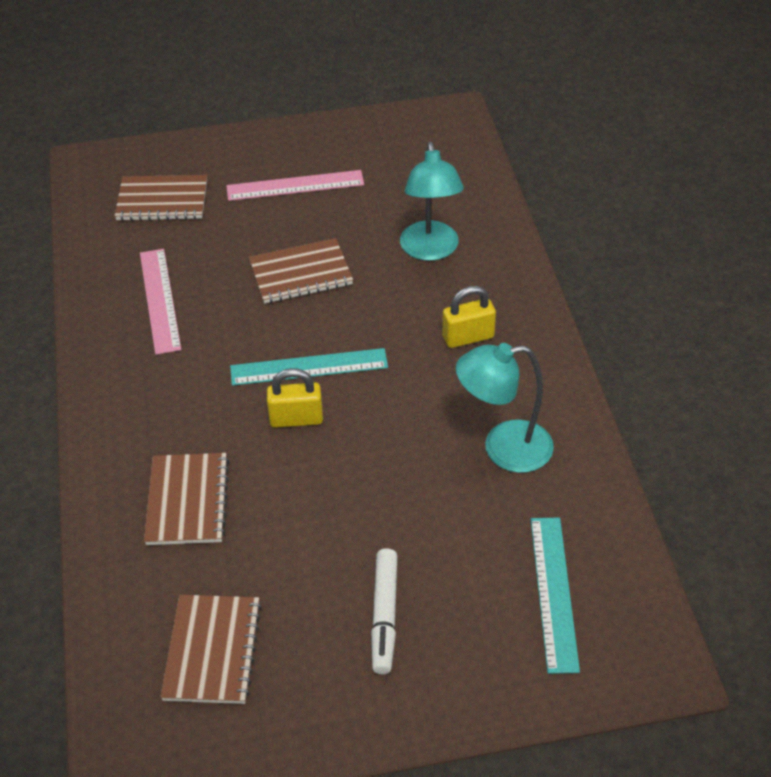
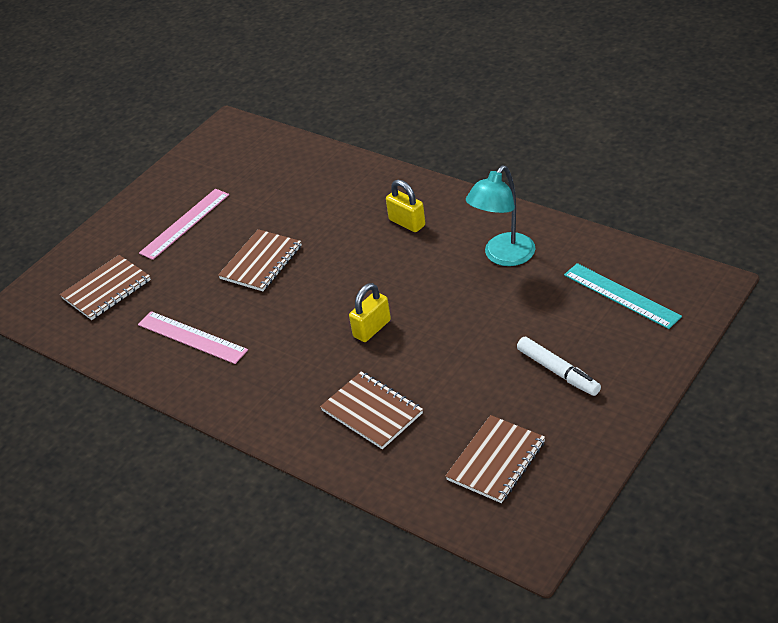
camera: 40 degrees left, 5 degrees down
(212, 651) = (496, 461): brown notebook -> brown notebook turned 75 degrees clockwise
(309, 367) = (339, 300): turquoise ruler -> none
(430, 250) = (321, 198): turquoise lamp -> none
(468, 337) = (407, 223): yellow padlock -> yellow padlock turned 75 degrees counterclockwise

